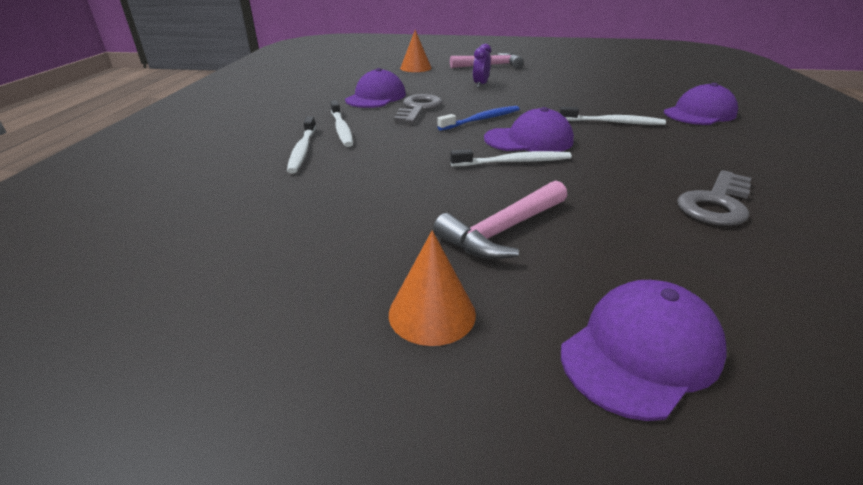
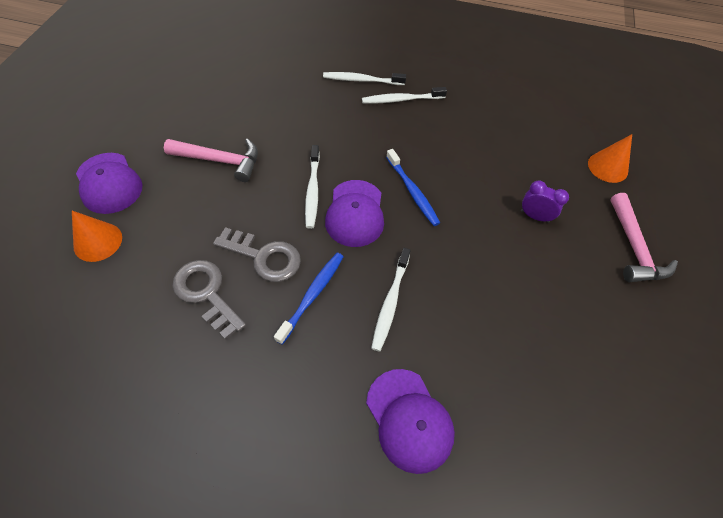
camera: 95 degrees right, 25 degrees up
(376, 97) = (486, 124): purple cap -> none
(418, 108) = (448, 151): grey key -> grey key (264, 257)
(432, 313) = (166, 122): orange cone -> orange cone (98, 241)
(503, 230) = (220, 161): pink hammer -> pink hammer turned 135 degrees clockwise
(645, 150) = (312, 295): none -> blue toothbrush

